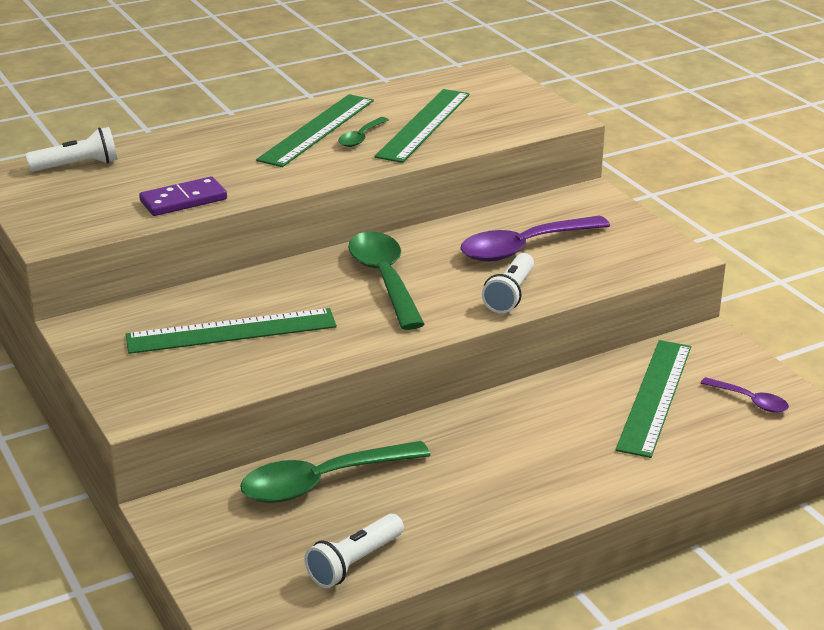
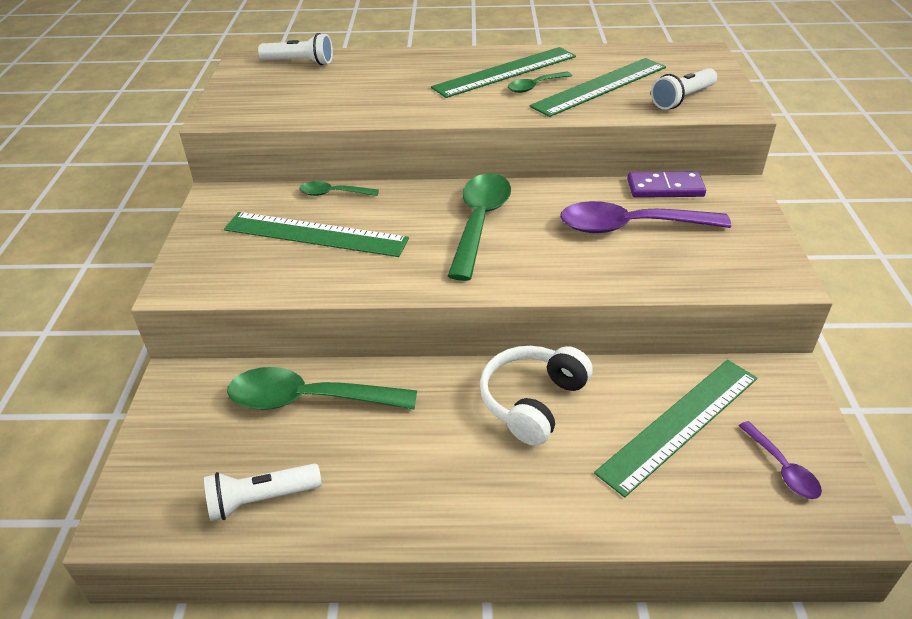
camera: 30 degrees right, 10 degrees up
(183, 200) = (342, 108): purple domino -> purple domino (665, 188)
(209, 292) = (333, 193): none -> green spoon
(510, 294) = (578, 271): white flashlight -> white flashlight (682, 99)
(524, 419) = (532, 401): none -> white headphones

